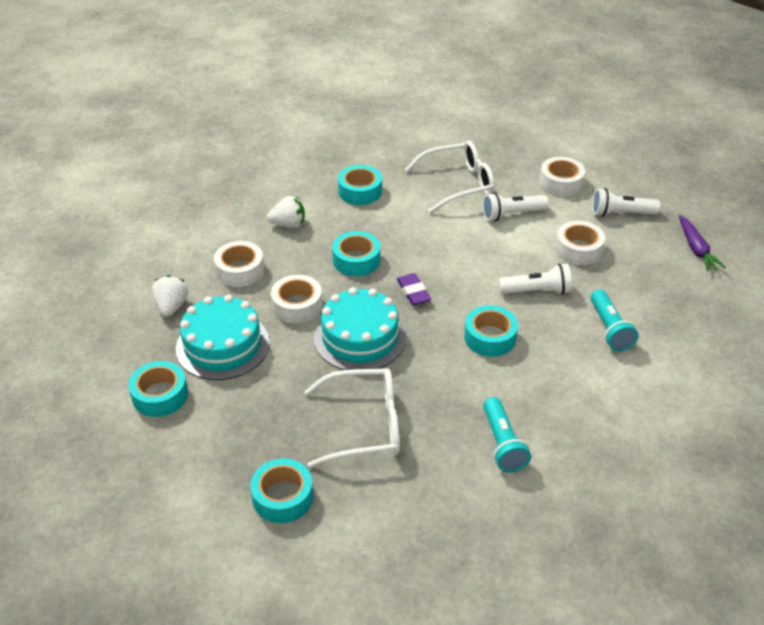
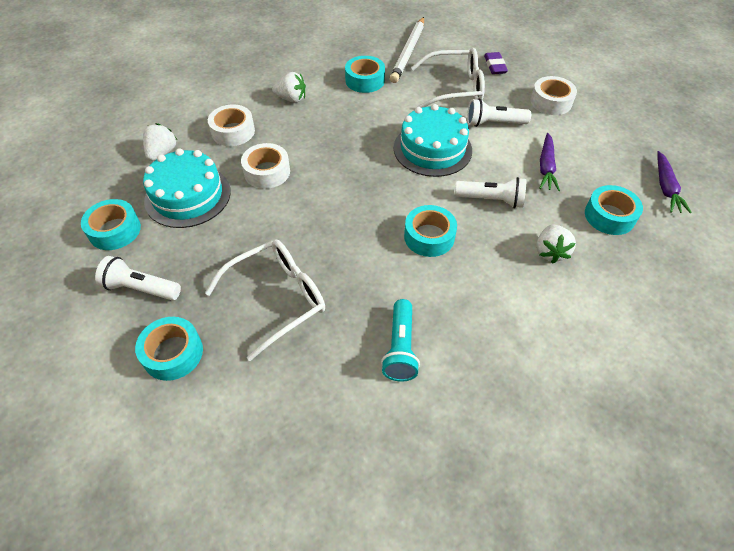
camera: 15 degrees right, 10 degrees up
(356, 260) = (336, 140): turquoise tape -> turquoise tape (609, 216)
(360, 337) = (309, 212): turquoise cake -> turquoise cake (432, 149)
(364, 425) = (277, 299): white glasses -> white glasses turned 45 degrees counterclockwise
(394, 153) = (408, 52): none -> white pencil
(413, 292) = (375, 179): purple eraser -> purple eraser (495, 66)
(578, 249) = (546, 167): white tape -> purple carrot
(609, 329) = (550, 252): turquoise flashlight -> white strawberry
(621, 213) = (600, 140): white flashlight -> white flashlight (141, 288)

